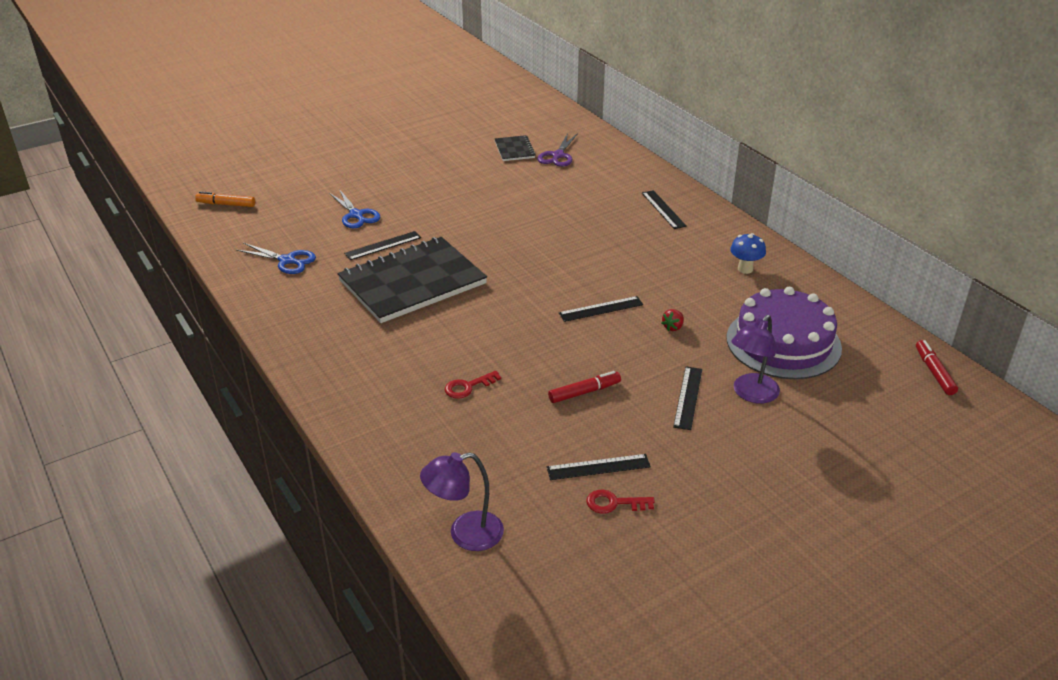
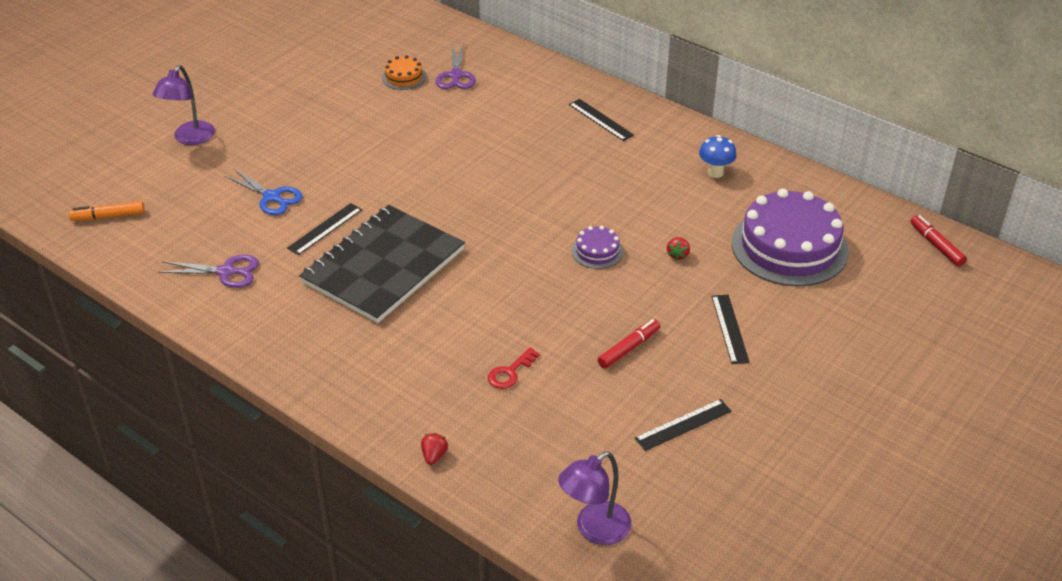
camera: 20 degrees left, 5 degrees up
(287, 261) = (226, 272): blue scissors -> purple scissors
(363, 436) = (434, 455): none -> red strawberry
(514, 150) = (404, 77): black notebook -> orange cake
(601, 309) = (597, 251): black ruler -> purple cake
(614, 503) = (716, 458): red key -> none
(751, 394) = (786, 310): purple lamp -> purple lamp (190, 138)

